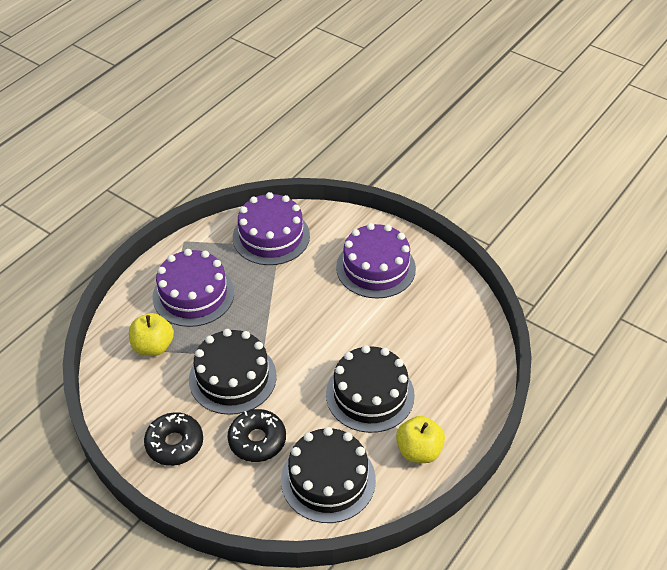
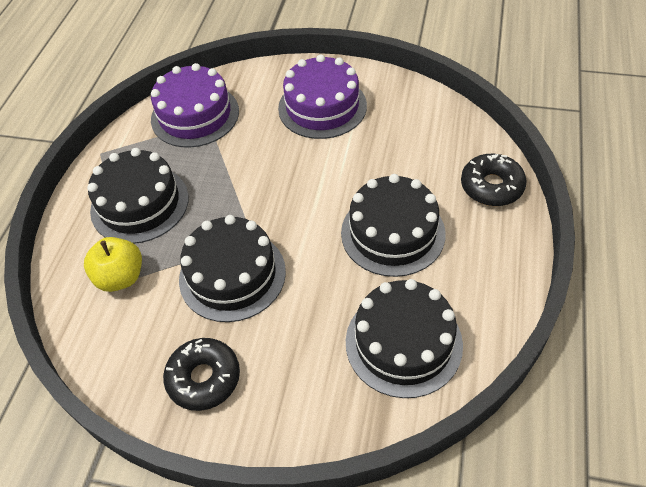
camera: 20 degrees left, 5 degrees up
(193, 294) = (139, 204): purple cake -> black cake
(257, 440) = (299, 333): black donut -> black donut (491, 186)
(419, 451) = (479, 270): yellow apple -> none

